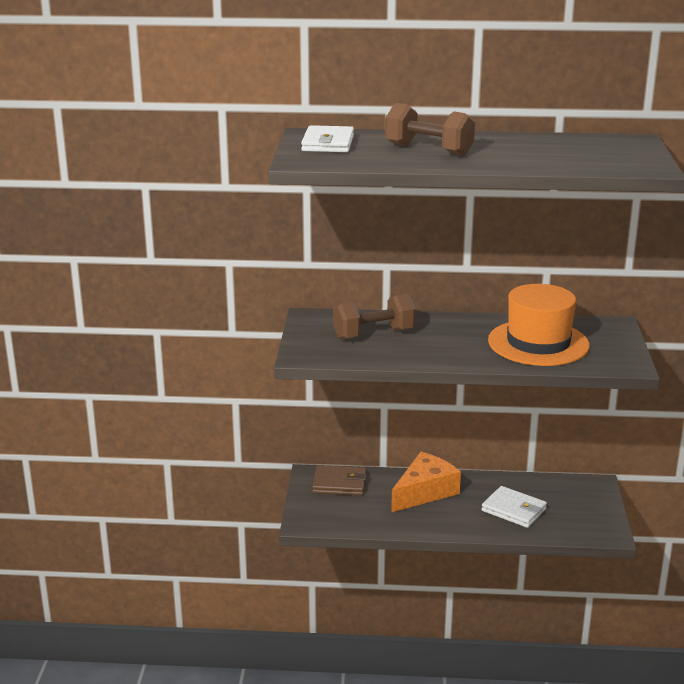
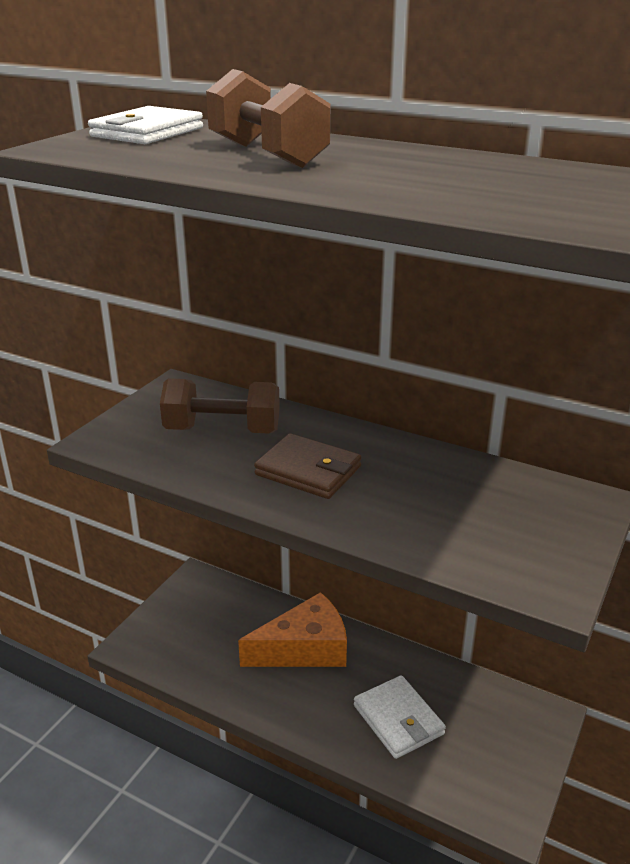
camera: 25 degrees right, 5 degrees up
(339, 483) = (215, 602): brown wallet -> brown wallet (308, 471)
(538, 343) = (436, 504): orange hat -> none

